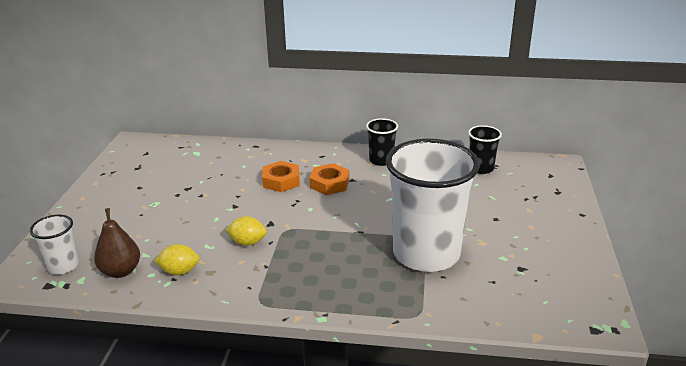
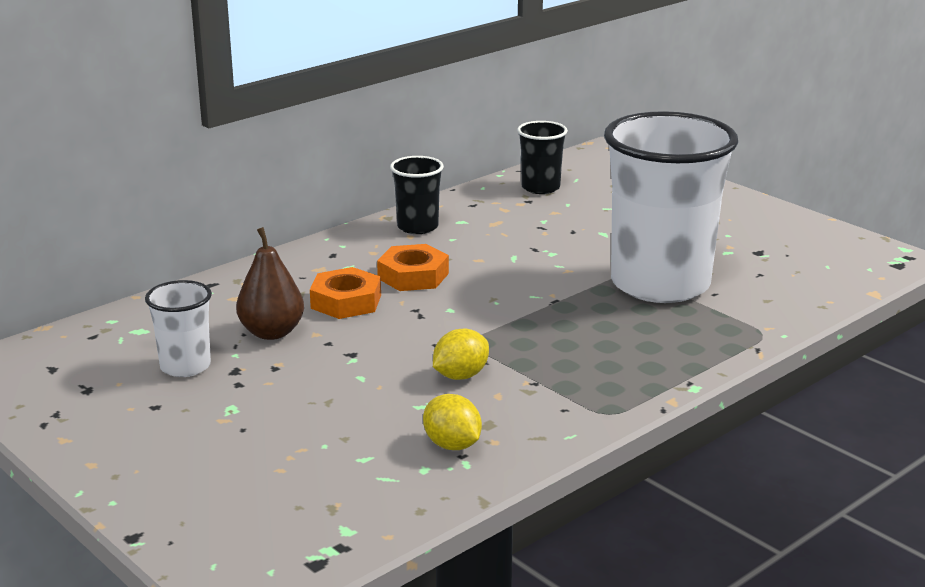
camera: 50 degrees left, 5 degrees down
(63, 266) = (281, 535): white cup -> white cup (185, 366)
(121, 271) = (378, 490): brown pear -> brown pear (272, 332)
(179, 271) = (452, 445): yellow lemon -> yellow lemon turned 75 degrees counterclockwise

